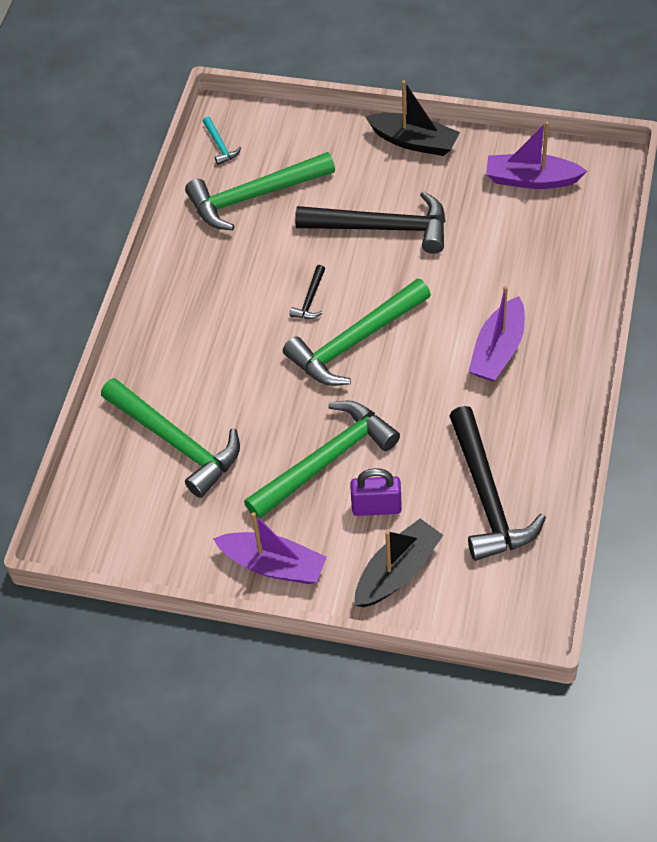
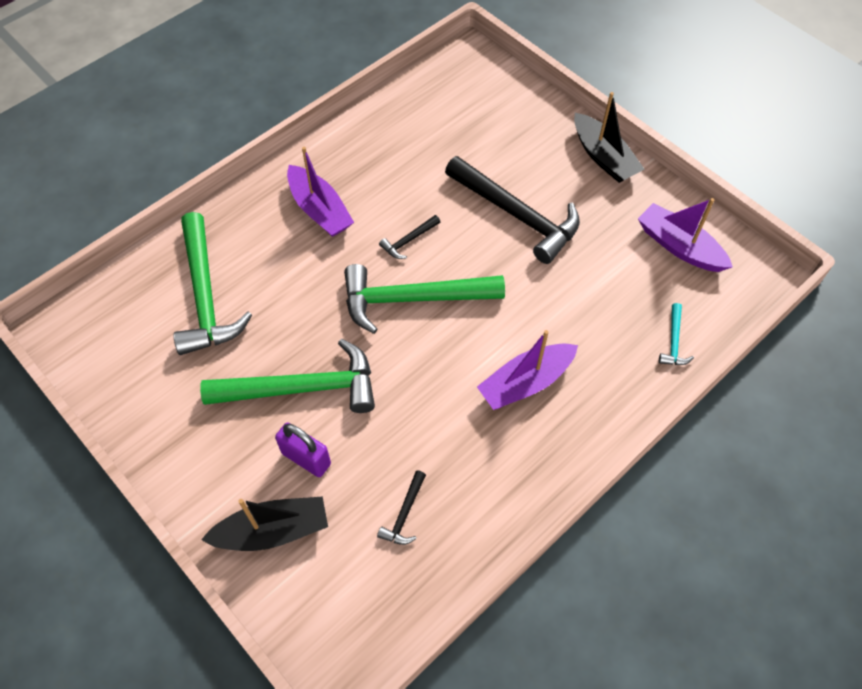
camera: 30 degrees right, 5 degrees up
(220, 145) = (446, 76): turquoise hammer -> turquoise hammer (673, 341)
(254, 196) = (437, 130): green hammer -> none
(273, 565) = (183, 452): purple boat -> purple boat (320, 210)
(487, 497) = (404, 514): black hammer -> black hammer, size x0.43

